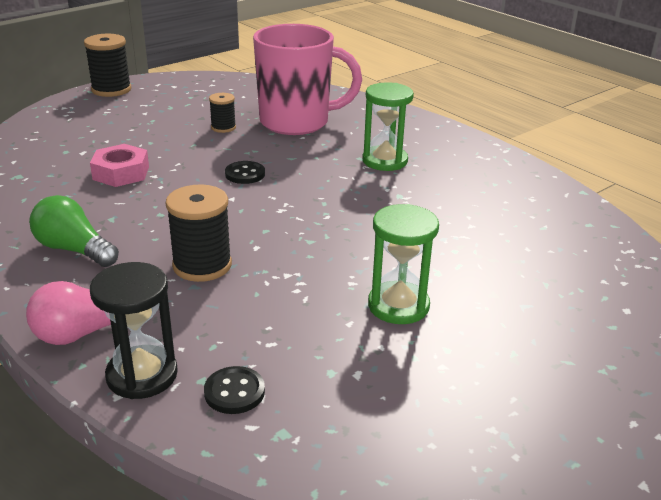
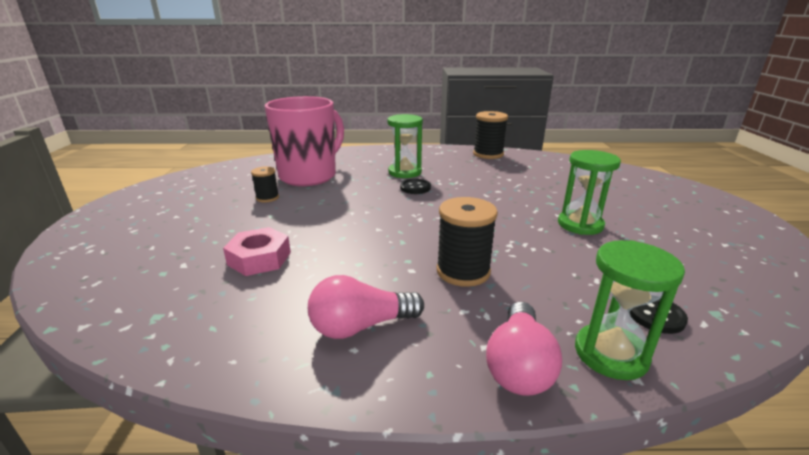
camera: 50 degrees left, 5 degrees down
(74, 249) = (361, 326): green light bulb -> pink light bulb
(111, 90) = (98, 215): black spool -> black spool (488, 154)
(142, 375) = (610, 354): black hourglass -> green hourglass
(245, 174) = (351, 213): black button -> black button (415, 188)

